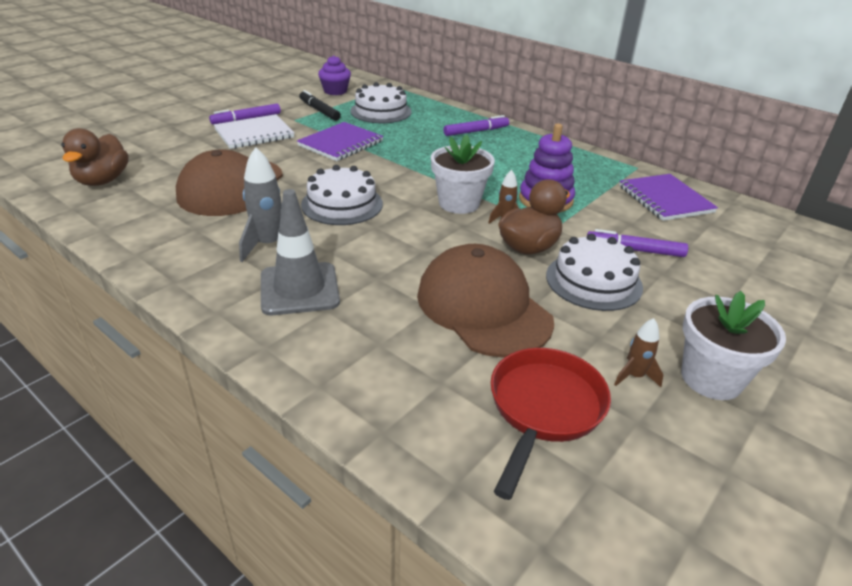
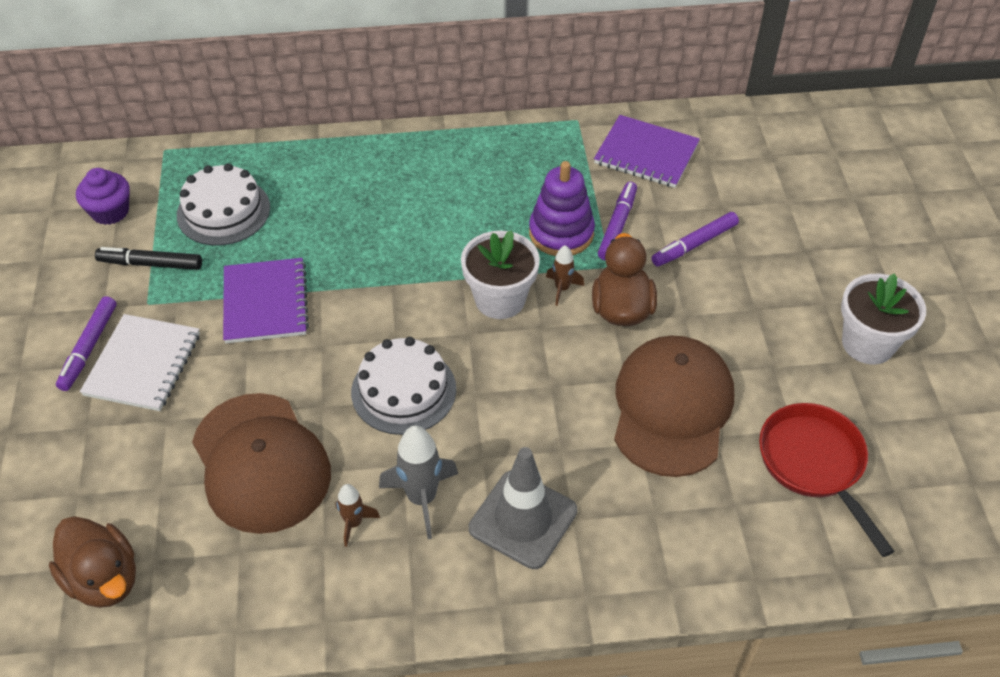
camera: 45 degrees left, 15 degrees up
(476, 131) = (371, 171): purple marker -> purple marker (617, 225)
(483, 307) = (672, 408): brown cap -> brown cap turned 90 degrees clockwise
(593, 281) = (707, 308): white cake -> none
(634, 376) = (829, 384): brown rocket -> brown rocket (354, 523)

